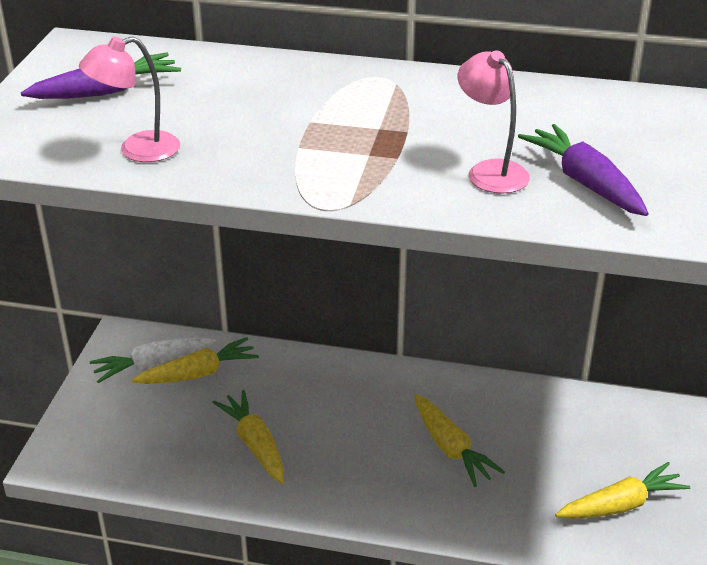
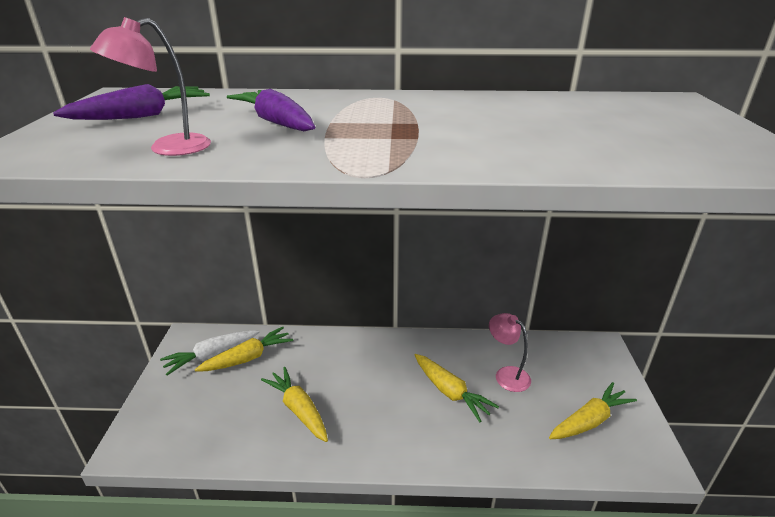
camera: 10 degrees left, 5 degrees down
(490, 171) = (505, 141): pink lamp -> pink lamp (506, 374)
(584, 182) = (591, 142): purple carrot -> purple carrot (276, 122)

